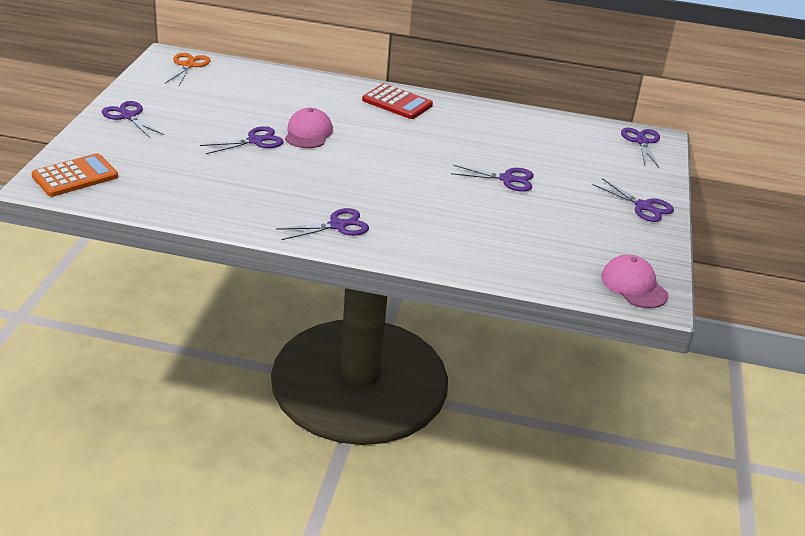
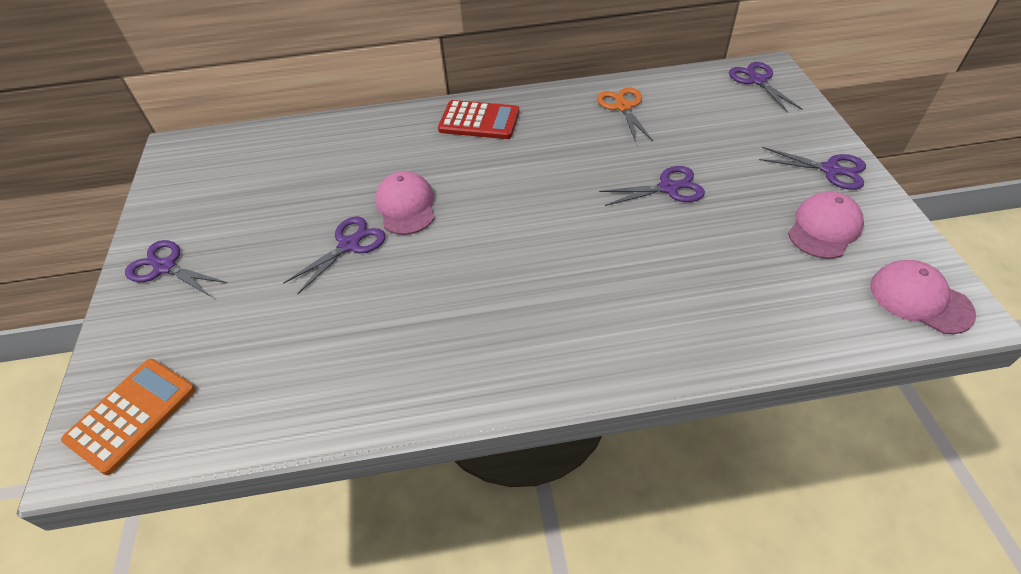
camera: 15 degrees left, 15 degrees up
(188, 65) = (208, 154): orange scissors -> orange scissors (623, 107)
(337, 225) = (529, 352): purple scissors -> none
(603, 233) = (824, 228): none -> pink cap

